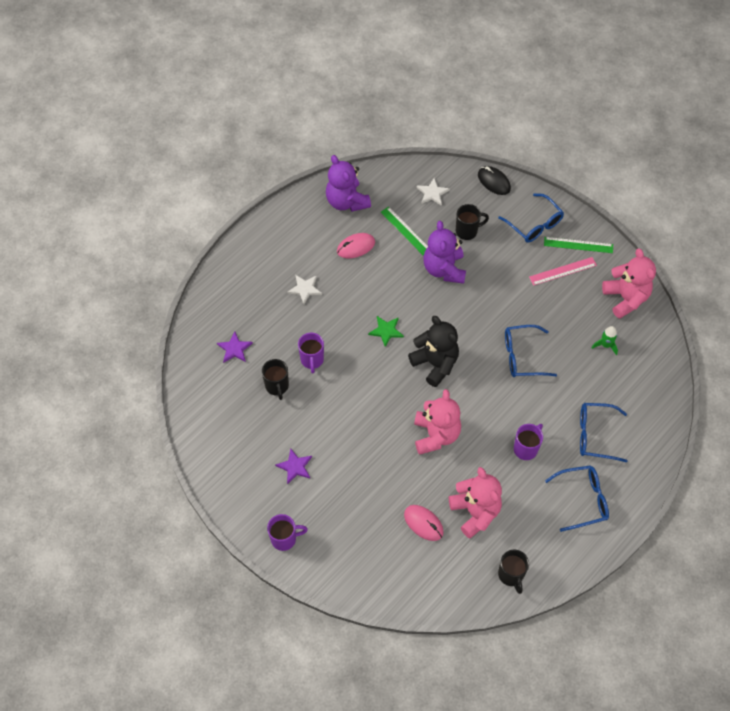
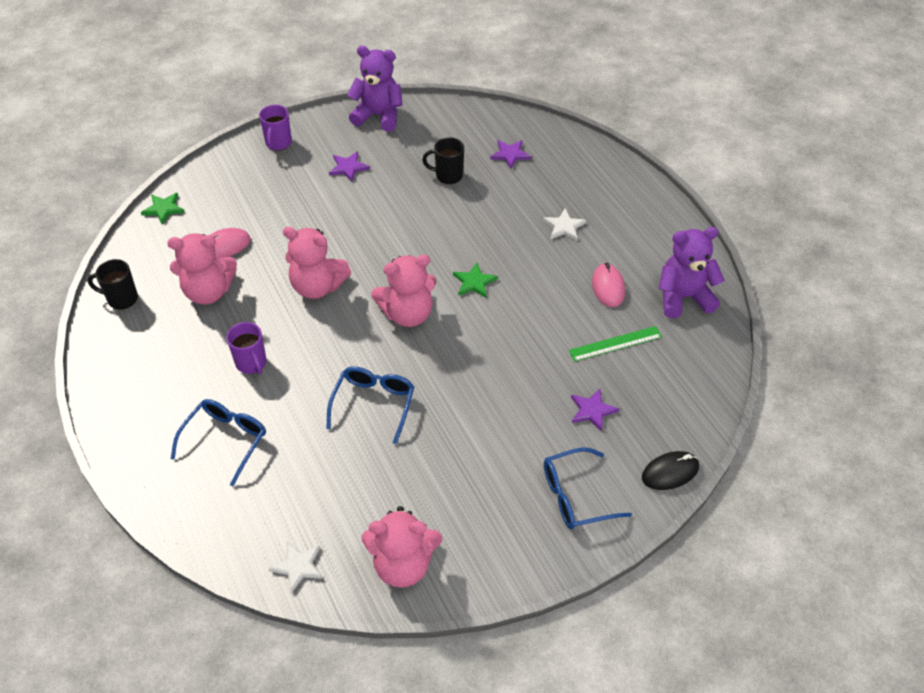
camera: 110 degrees right, 10 degrees down
(312, 360) = (466, 210): purple mug -> none
(402, 596) = (163, 209): none -> green star
(432, 193) = (670, 392): white star -> white star (298, 566)
(435, 364) = (407, 314): black teddy bear -> pink teddy bear
(444, 269) = (540, 365): purple teddy bear -> purple teddy bear (378, 116)
(467, 231) = (592, 410): black mug -> purple star
(562, 271) = (482, 501): pink ruler -> none
(578, 245) = (519, 540): green ruler -> none
(583, 500) = (156, 395): blue glasses -> none
(605, 345) = (342, 506): green rocket -> none

